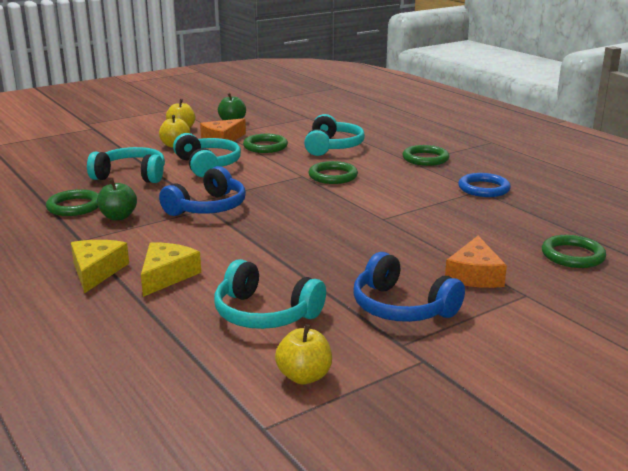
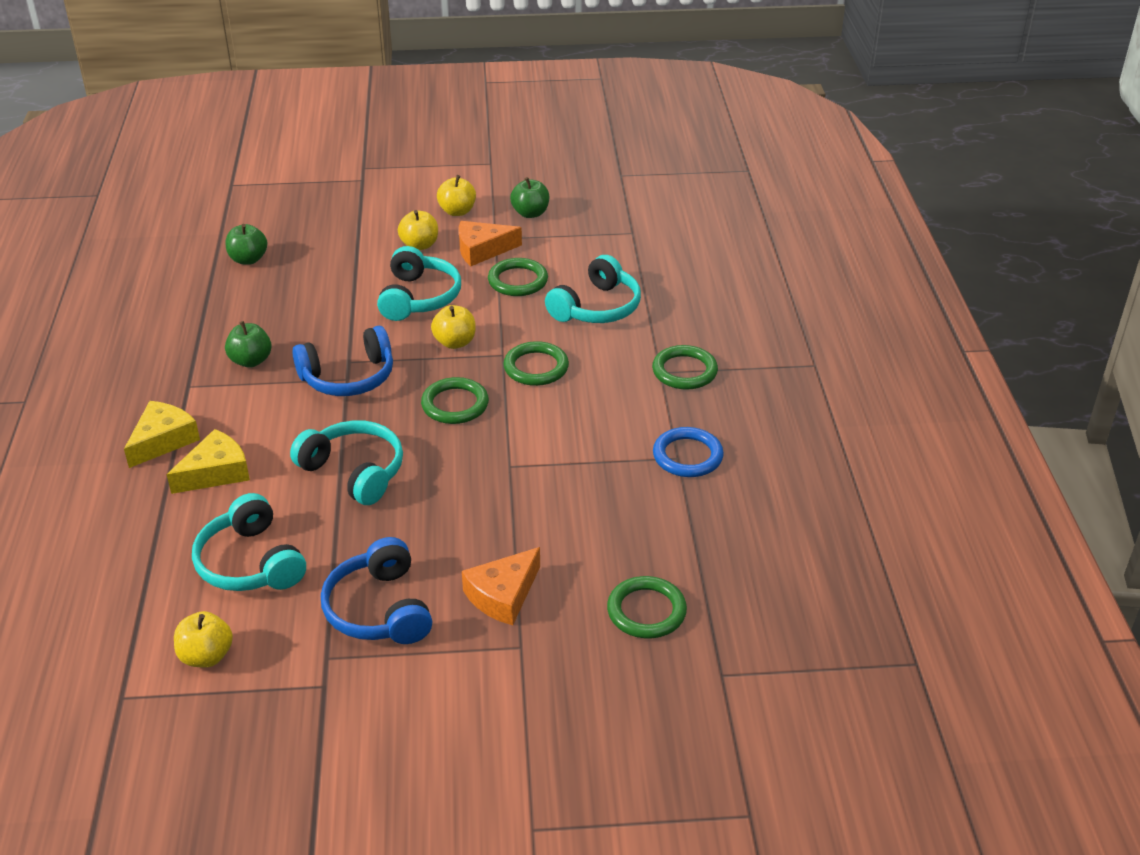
camera: 30 degrees right, 15 degrees up
(50, 174) = (248, 259): none -> green apple
(74, 206) = (225, 327): green ring -> green ring (455, 404)
(131, 175) = (323, 290): turquoise headphones -> turquoise headphones (354, 471)
(262, 177) = (455, 342): none -> yellow apple

